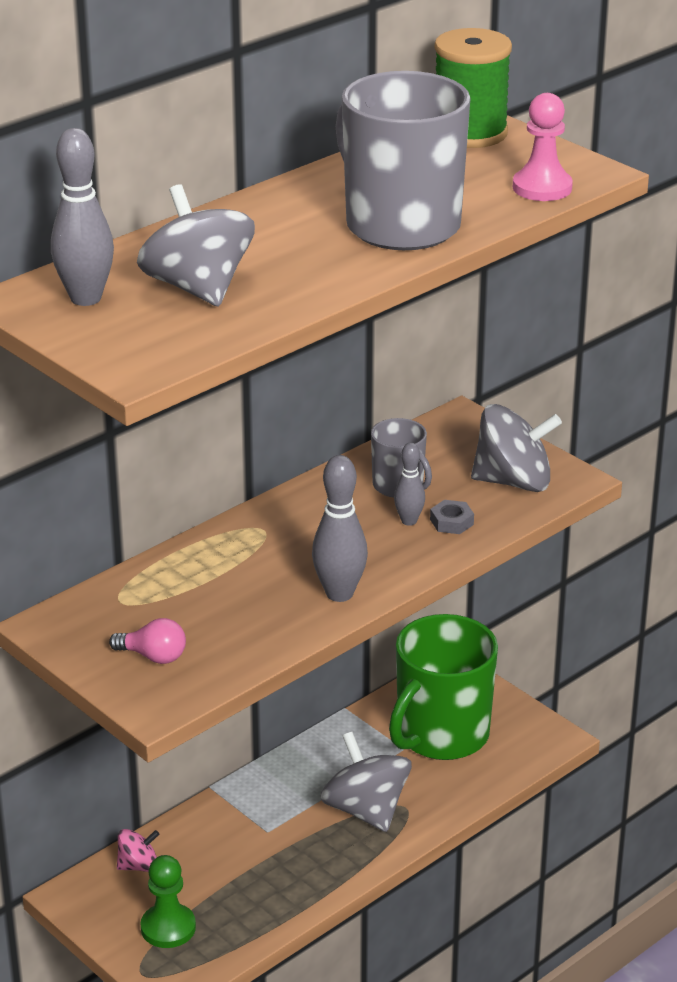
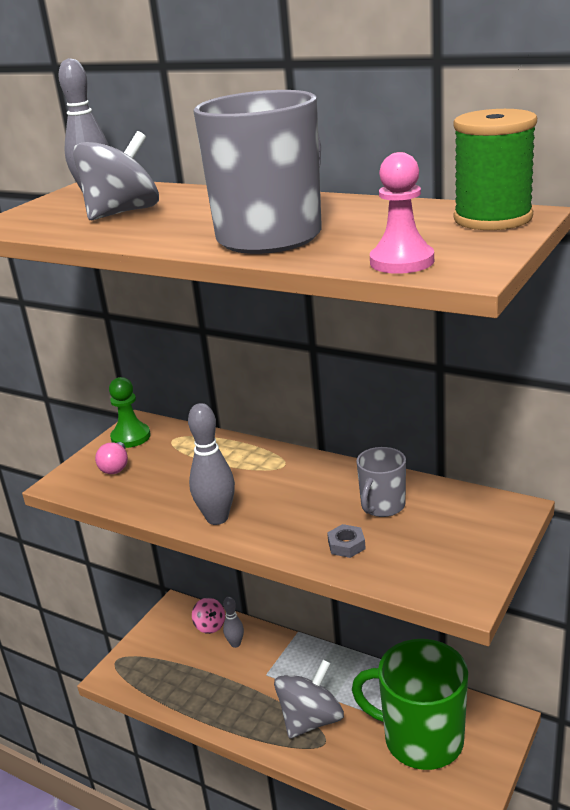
camera: 75 degrees right, 5 degrees down
(168, 928) = (158, 658): green pawn -> green pawn (131, 437)
(409, 521) = (334, 524): grey bowling pin -> grey bowling pin (235, 644)
(513, 481) = (433, 563): grey spinning top -> none

